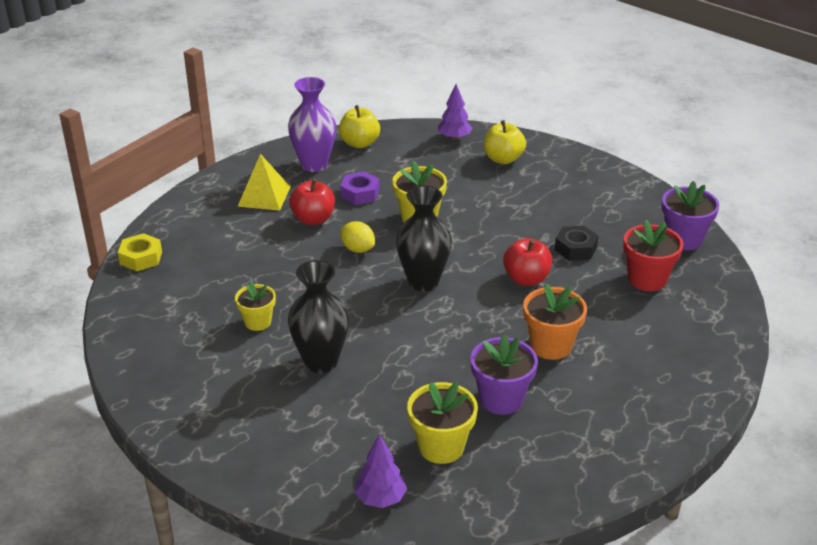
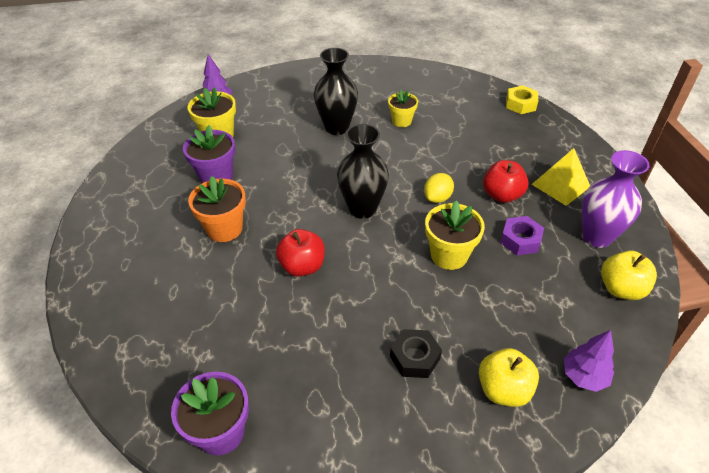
camera: 130 degrees right, 10 degrees up
(358, 249) = (437, 198): yellow lemon -> yellow lemon turned 45 degrees counterclockwise
(575, 249) = (302, 328): black nut -> black nut (415, 357)
(647, 279) = (211, 345): red flower pot -> none

